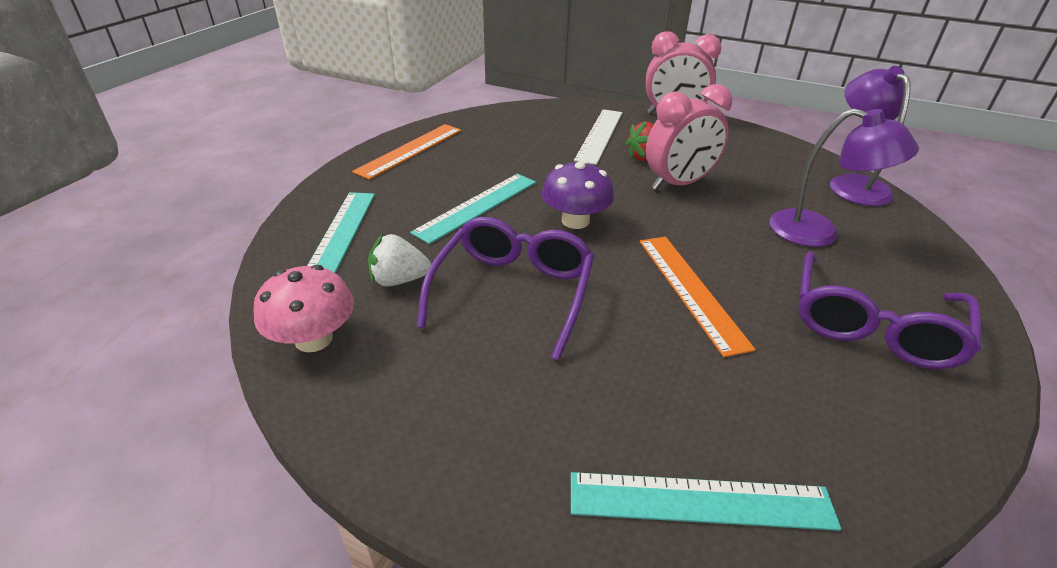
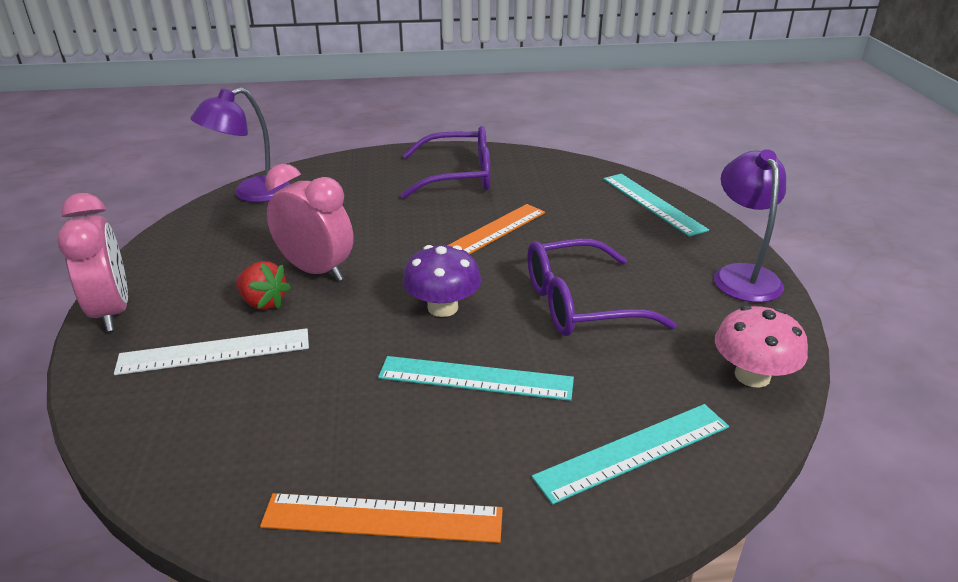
camera: 120 degrees left, 5 degrees down
(399, 280) = (640, 369): white strawberry -> none
(818, 232) = (354, 200): purple lamp -> purple lamp (742, 275)

